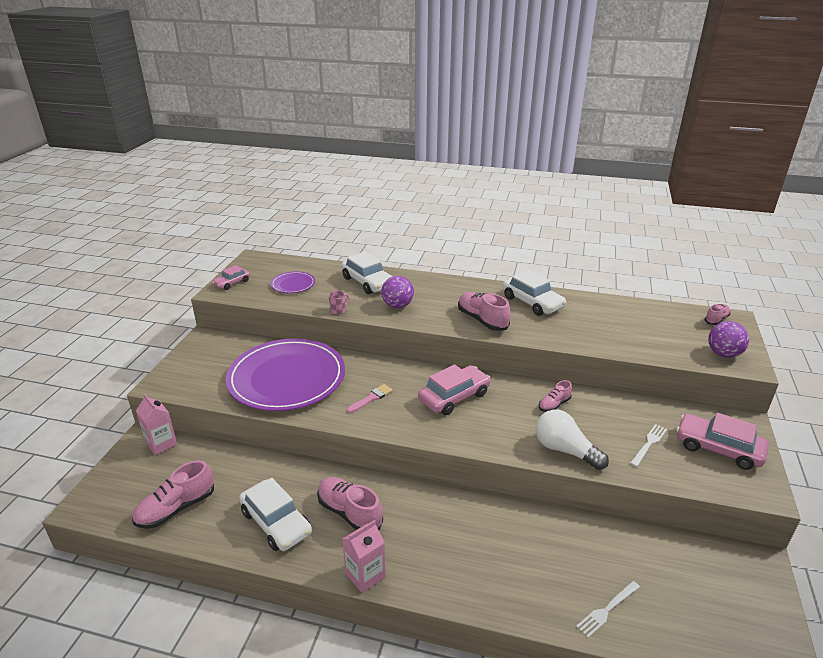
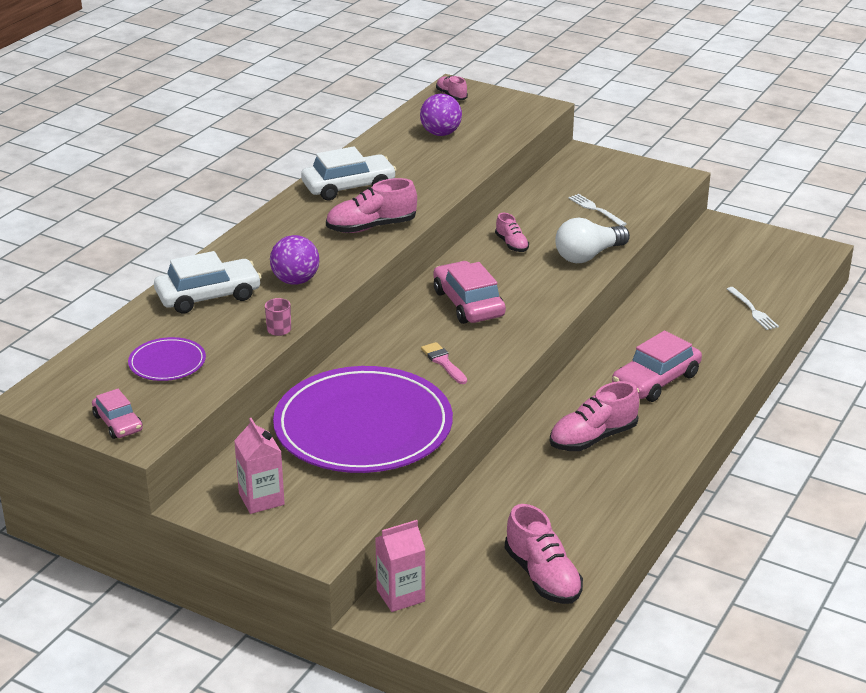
camera: 75 degrees left, 0 degrees up
(276, 522) = (592, 494): white car -> none
(365, 575) = (684, 437): pink carton -> pink carton (261, 499)
(718, 448) = (614, 178): pink car -> pink car (655, 380)
(723, 354) = (516, 112): purple ball -> purple ball (440, 133)

